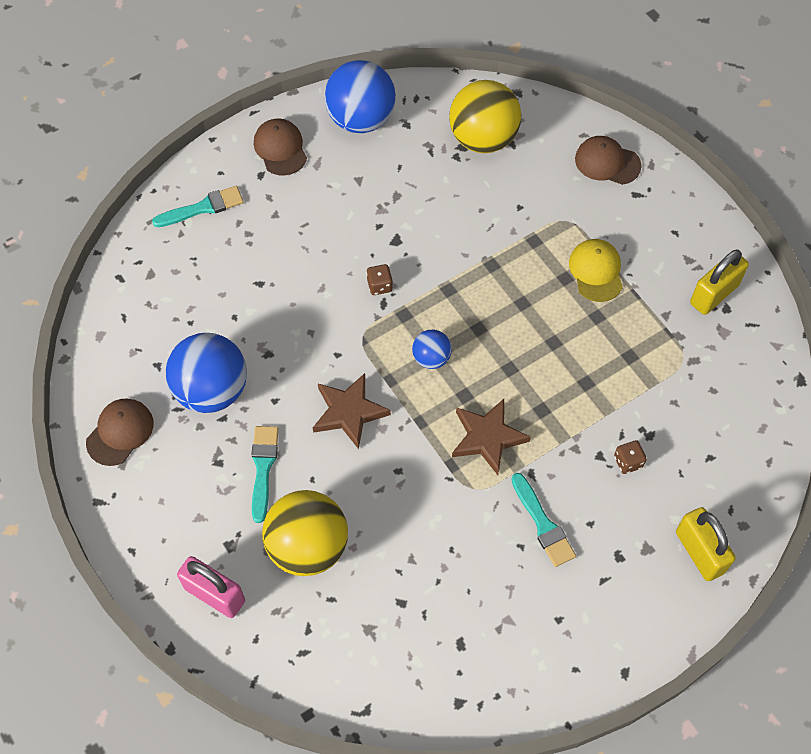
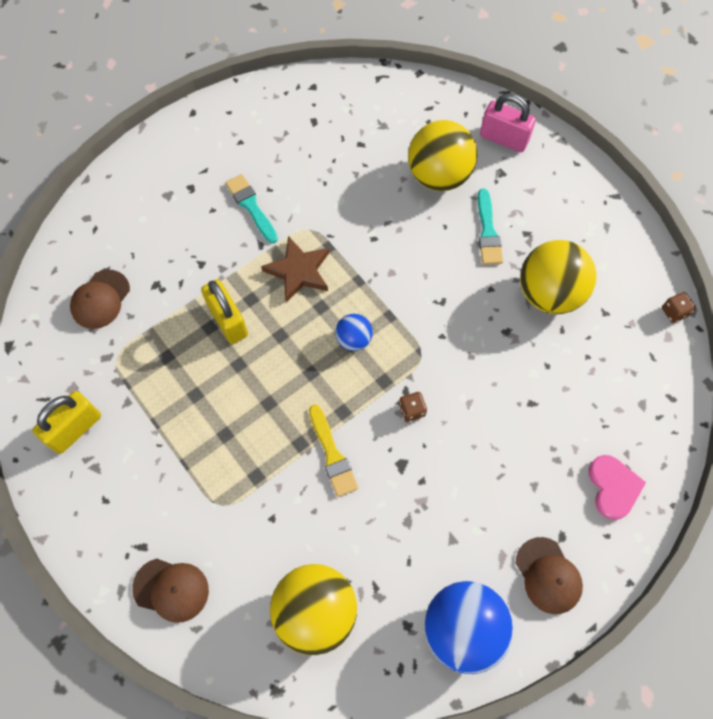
camera: 175 degrees right, 5 degrees up
(120, 432) = (618, 251): brown cap -> brown cap (100, 299)
(203, 208) = (613, 487): turquoise brush -> pink heart
(212, 390) = (549, 293): blue ball -> yellow ball
(349, 412) = (422, 284): brown star -> none
(461, 253) = (332, 454): none -> yellow brush
(596, 271) = (193, 445): yellow cap -> none
(628, 462) = (177, 260): brown dice -> brown dice (674, 312)
(699, 552) = (125, 195): yellow padlock -> yellow padlock (228, 321)

